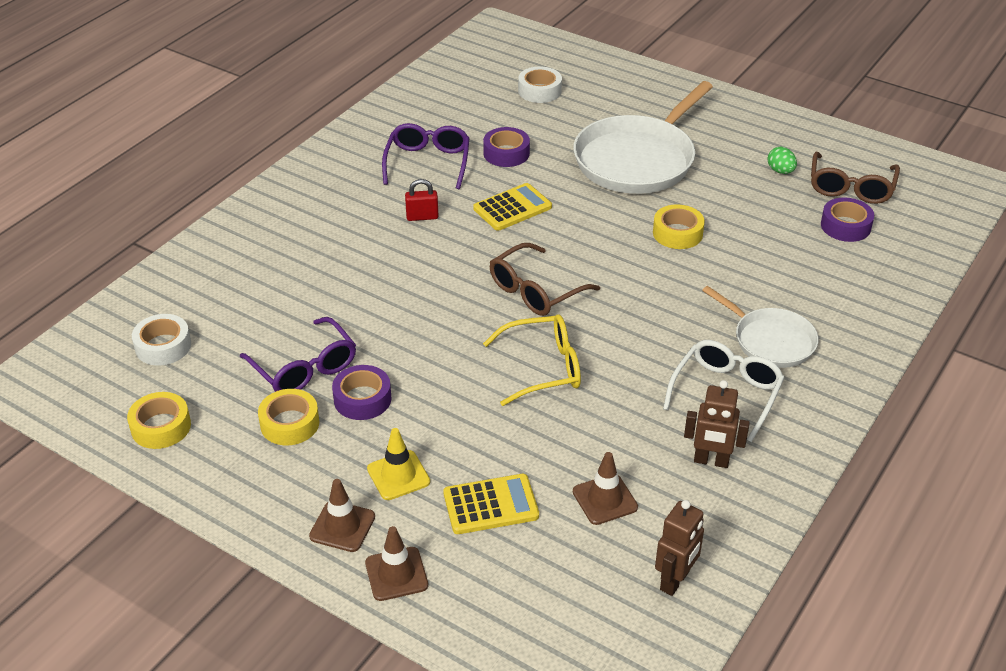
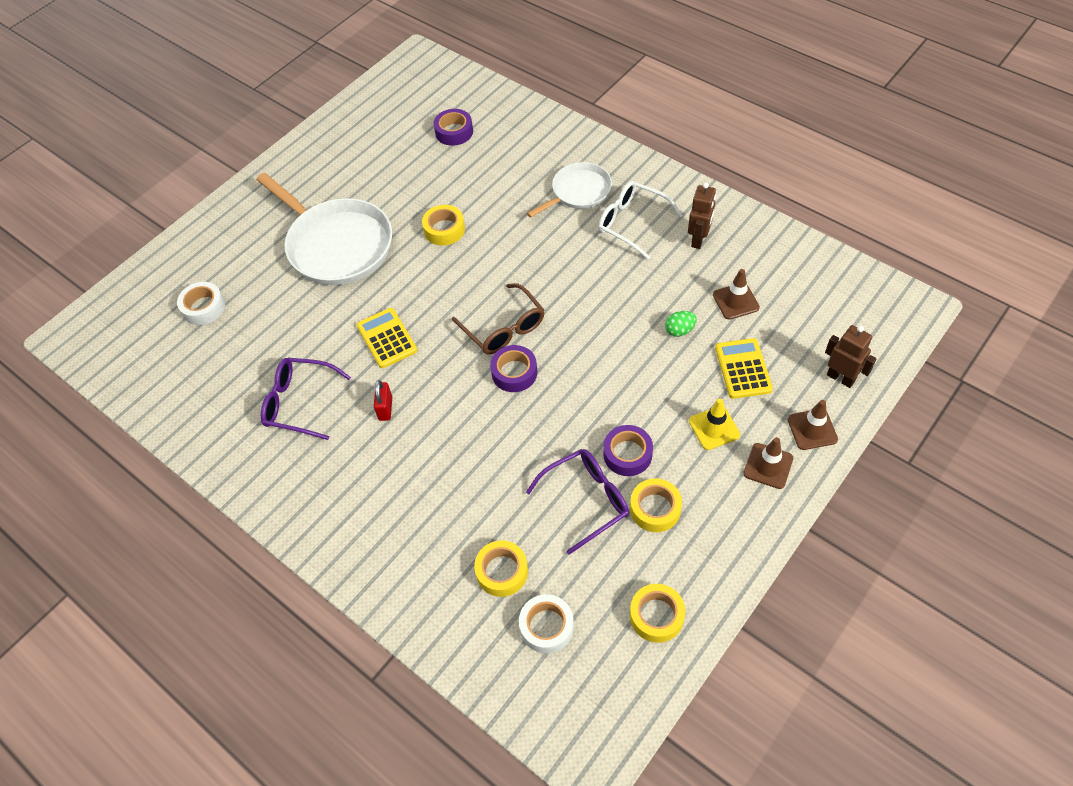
camera: 80 degrees left, 15 degrees up
(227, 311) = (502, 571): none -> yellow tape
(506, 153) = (301, 339): purple tape -> purple tape (514, 373)
(542, 368) = (598, 329): yellow glasses -> none
(675, 581) = (805, 270): brown robot -> brown robot (840, 378)
(780, 171) = (376, 157): green egg -> green egg (679, 330)
(851, 187) = (406, 121): brown glasses -> none

